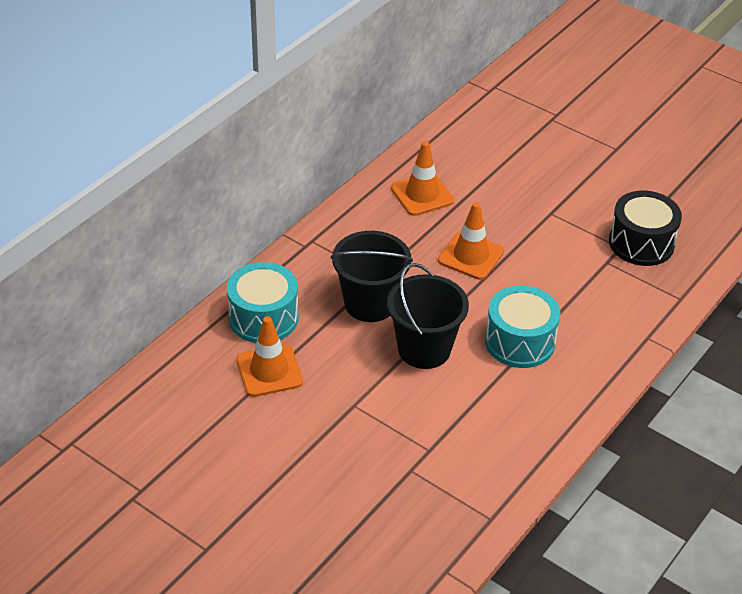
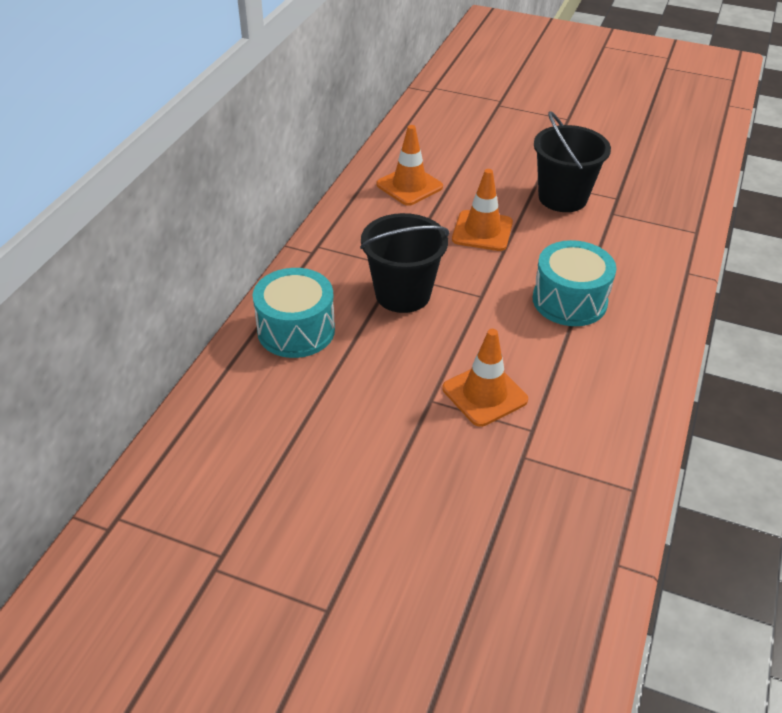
camera: 15 degrees left, 0 degrees up
(269, 371) = (324, 384): orange traffic cone -> orange traffic cone (484, 394)
(424, 349) = (478, 327): black bucket -> black bucket (562, 198)
(641, 243) = (634, 191): black drum -> none

